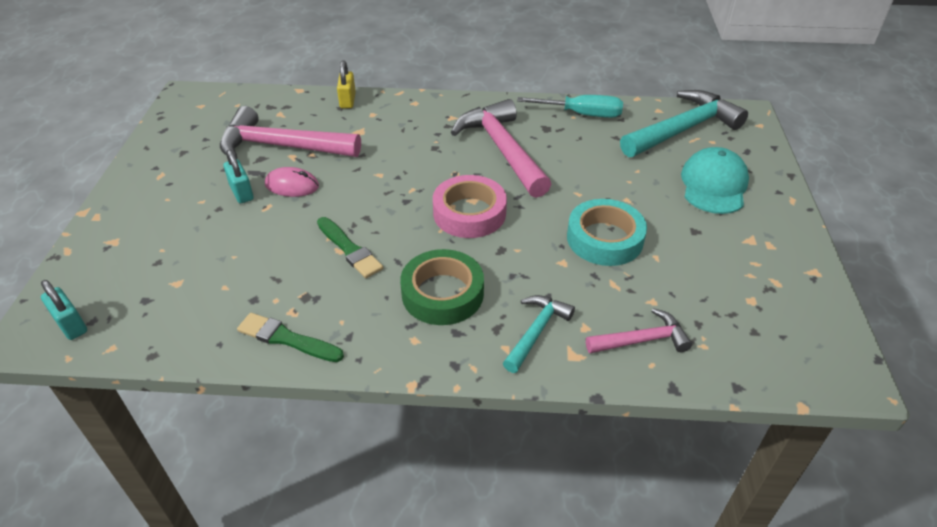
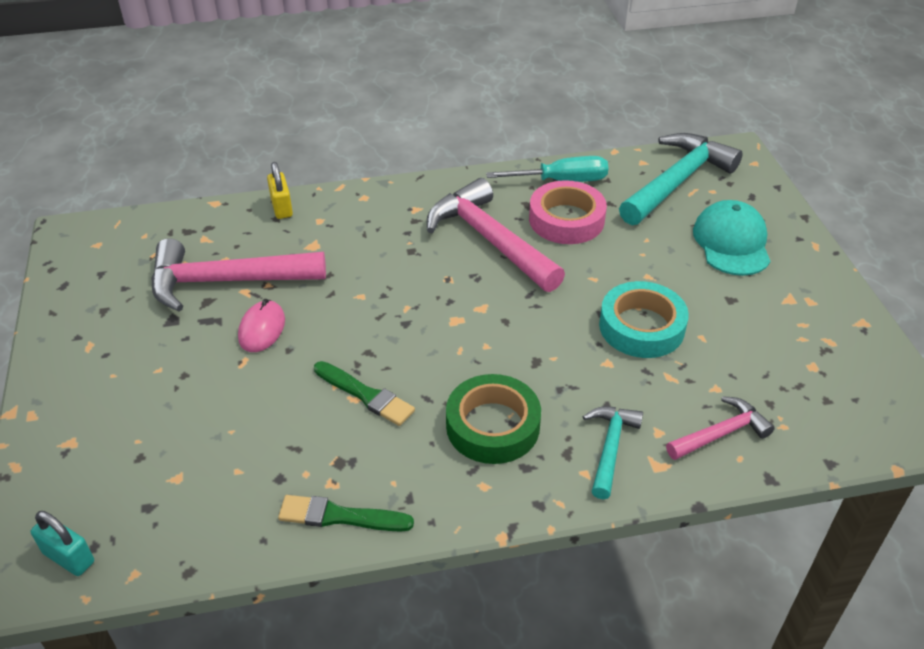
camera: 15 degrees left, 0 degrees up
(241, 192) = (203, 349): turquoise padlock -> none
(292, 185) = (262, 329): pink mouse -> pink mouse turned 75 degrees counterclockwise
(469, 213) = (484, 324): pink tape -> pink tape (566, 219)

